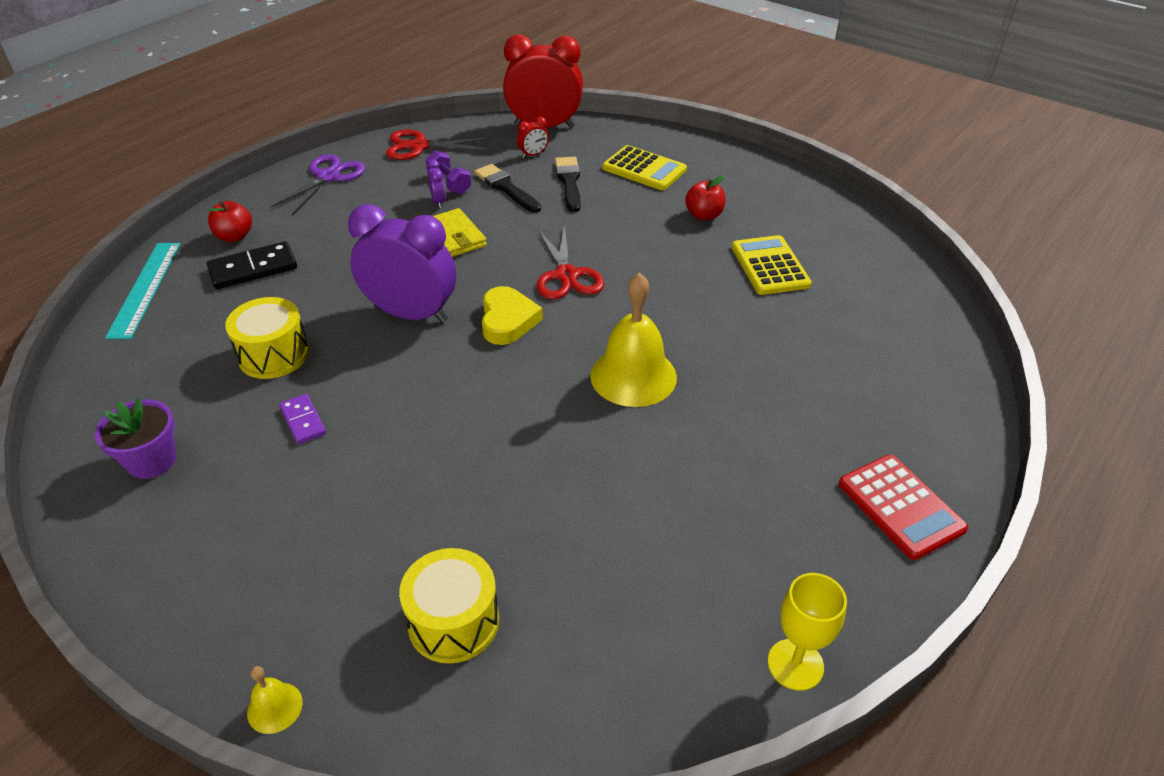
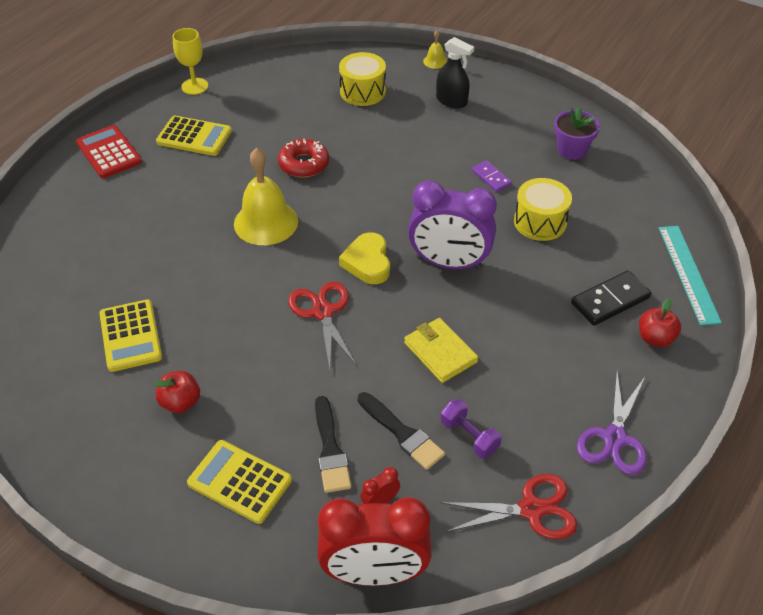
camera: 175 degrees right, 5 degrees up
(291, 583) = (451, 101): none -> black spray bottle
(438, 202) = (471, 404): purple clock -> none
(578, 463) = (304, 164): none -> red donut
(764, 530) = (194, 137): none -> yellow calculator

